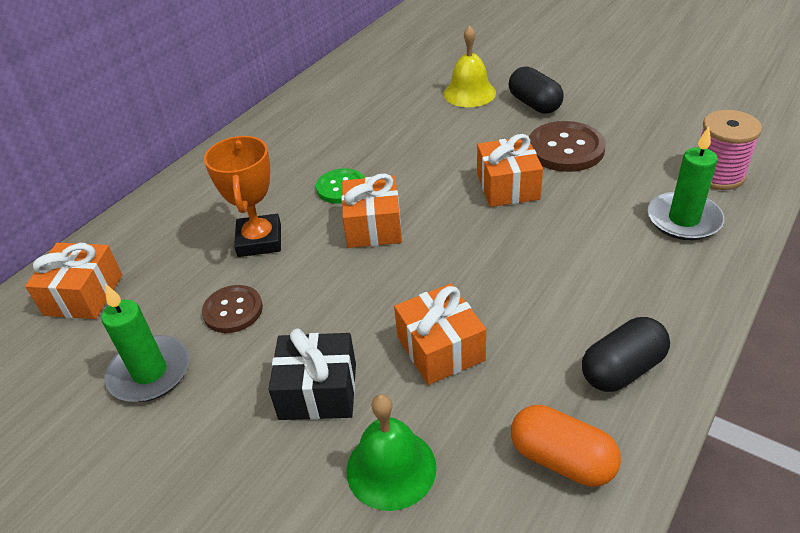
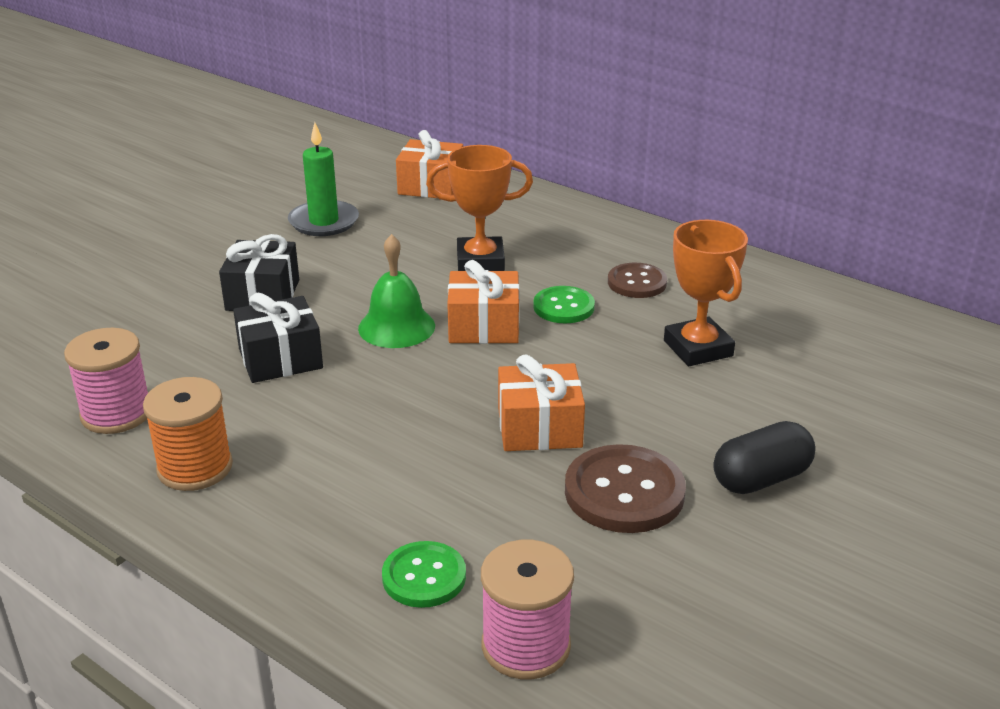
camera: 90 degrees right, 10 degrees down
(233, 310) = (381, 252): brown button -> brown button (637, 283)
(391, 468) = (163, 328): green bell -> green bell (396, 327)
(396, 127) = (698, 348): none -> orange trophy
(440, 348) = (280, 359): orange gift -> black gift
(469, 93) = (796, 417): yellow bell -> none
(562, 459) = (116, 413): orange capsule -> pink spool
(622, 369) = (195, 468): black capsule -> orange spool
(683, 219) = (424, 577): green candle -> green button

